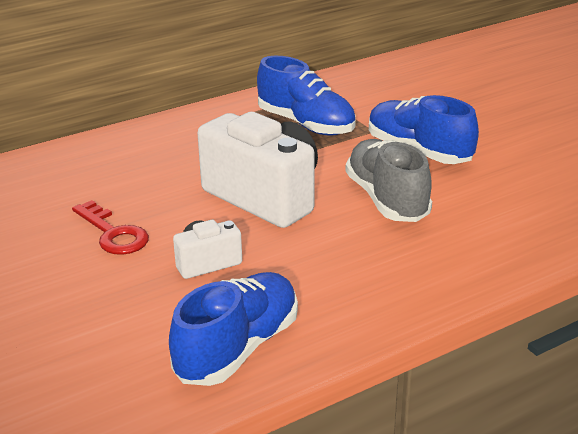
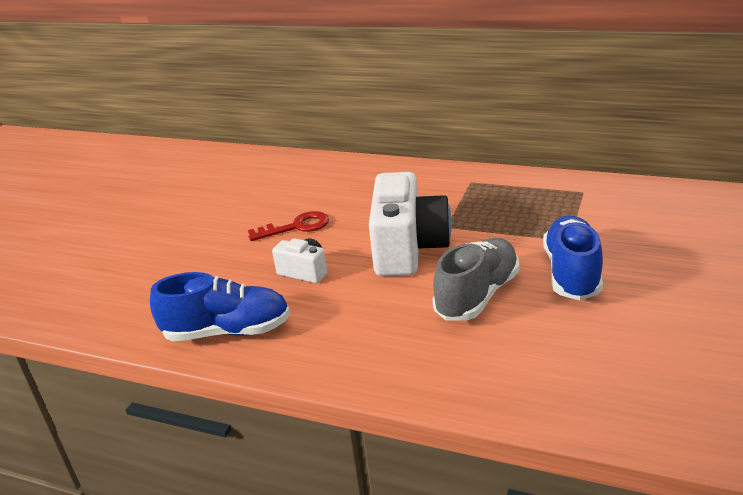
camera: 55 degrees right, 0 degrees up
(113, 234) = (296, 227): red key -> red key turned 120 degrees counterclockwise
(306, 124) = (529, 211): blue shoe -> none

